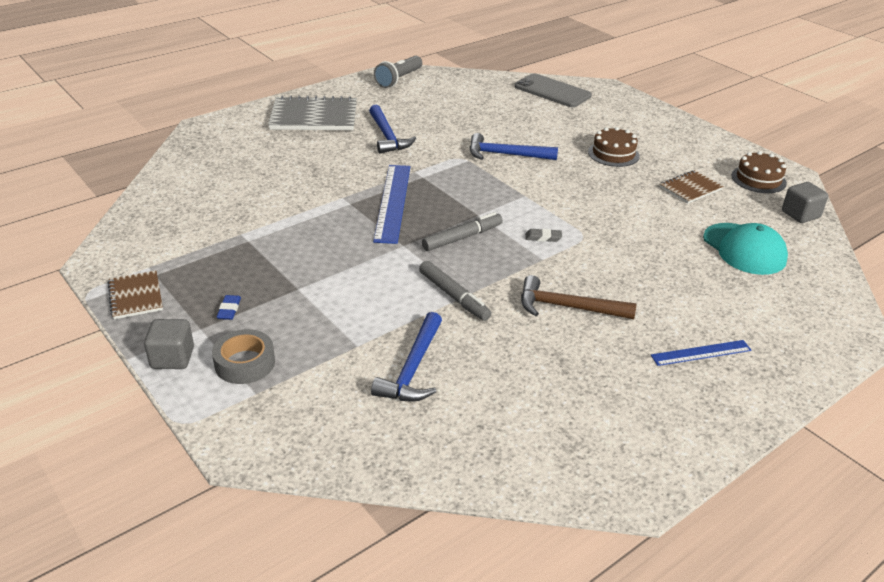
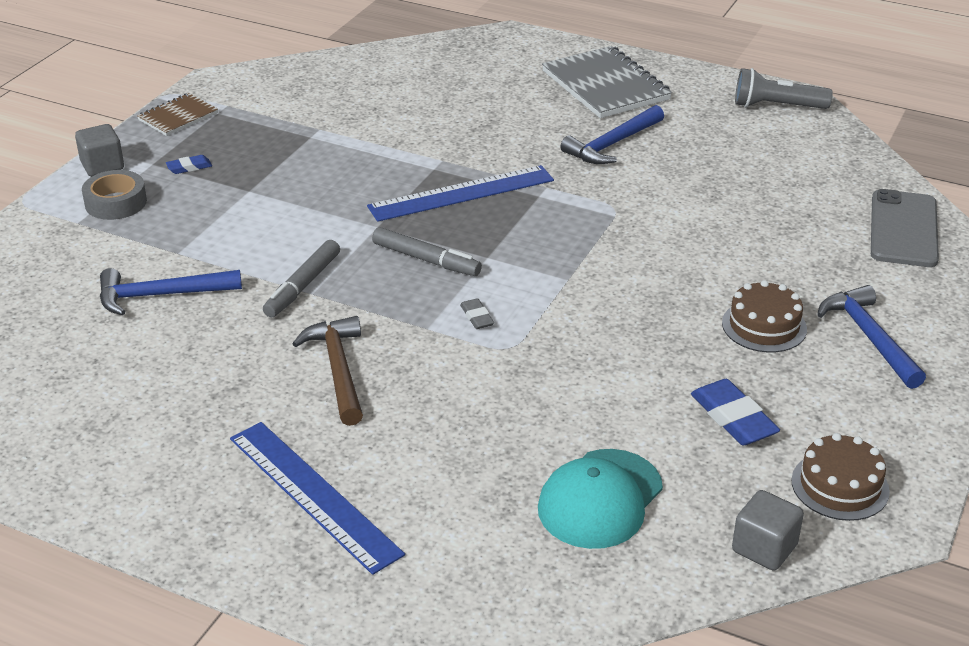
camera: 65 degrees right, 0 degrees up
(505, 154) = (660, 238): blue hammer -> blue hammer (869, 337)
(690, 188) = (733, 418): brown notebook -> blue eraser
(701, 353) = (313, 495): blue ruler -> blue ruler, size x1.76

